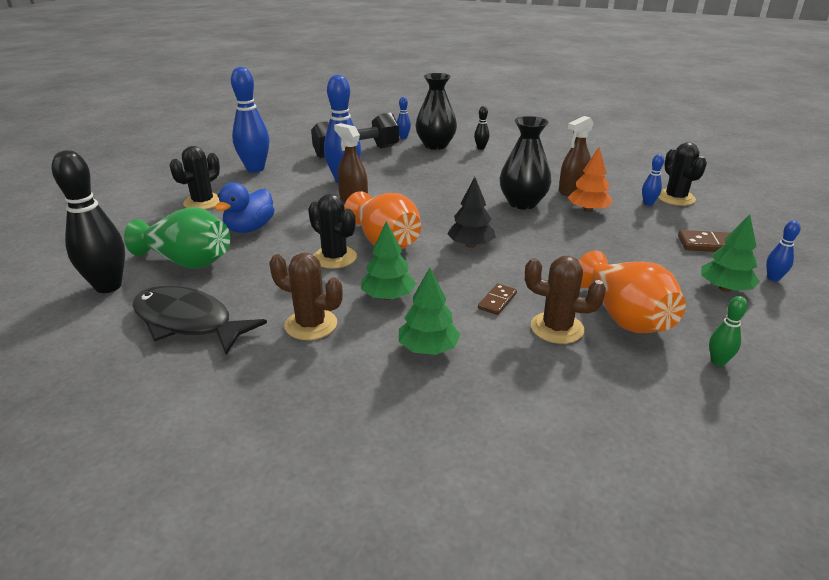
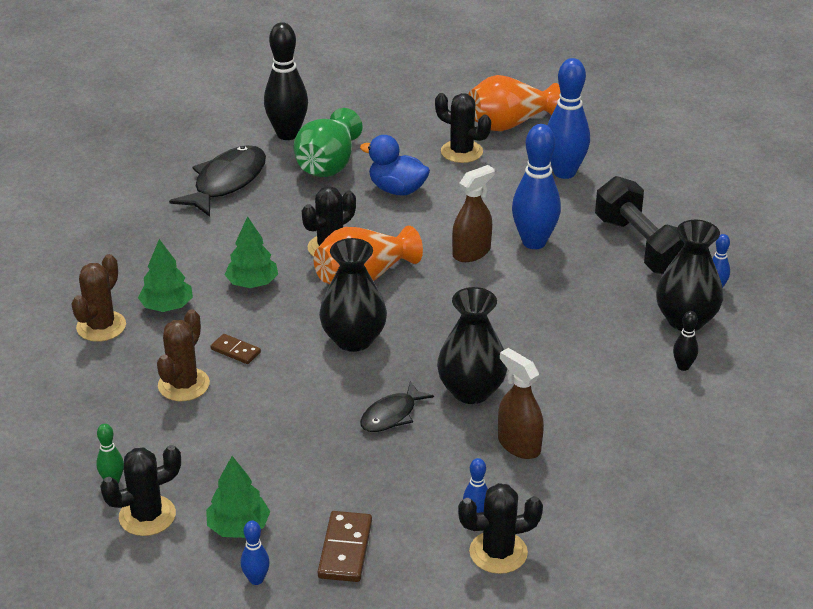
camera: 90 degrees right, 5 degrees up
(311, 325) = (213, 243): brown cactus -> brown cactus (101, 326)
(470, 245) = (353, 339): black tree -> black vase
(560, 230) = (391, 415): none -> black fish
(588, 210) = (451, 450): orange tree -> none
(624, 317) = (194, 434): orange vase -> orange vase (509, 124)
(747, 336) = (147, 516): none -> black cactus

